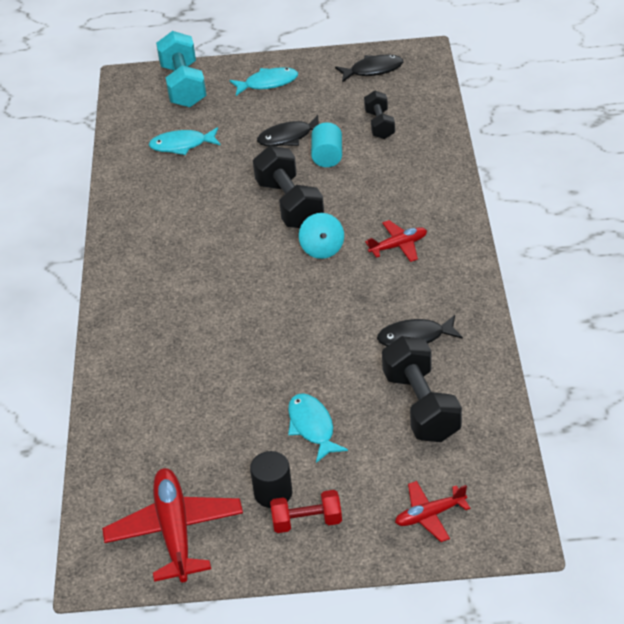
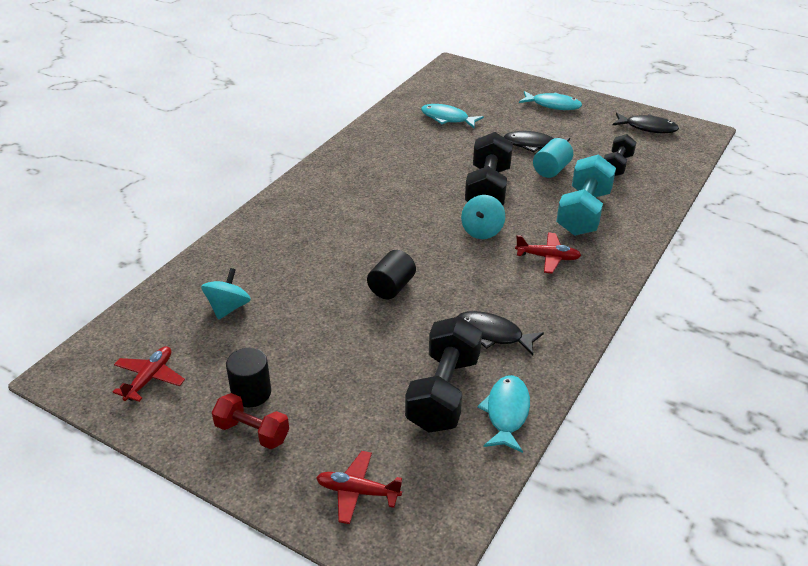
camera: 30 degrees right, 5 degrees down
(175, 436) = (228, 308): none -> turquoise spinning top
(175, 531) = (150, 378): red plane -> red plane, size x0.56
(184, 86) = (488, 83): turquoise dumbbell -> turquoise dumbbell (583, 213)
(296, 341) = (391, 287): none -> black cylinder
(312, 427) = (336, 358): turquoise fish -> turquoise fish (506, 413)

